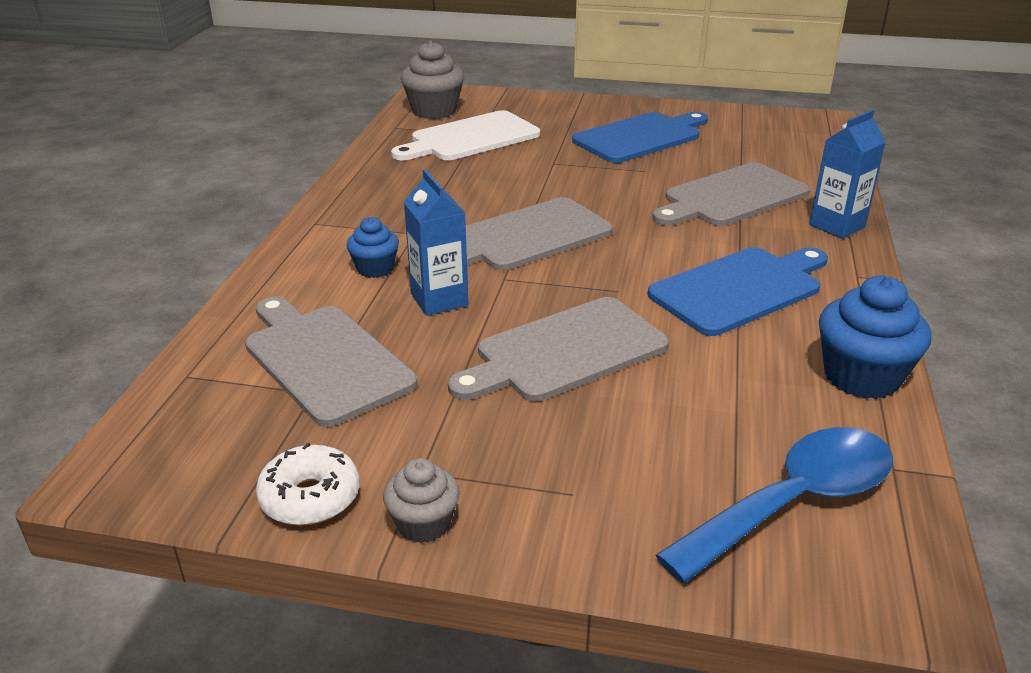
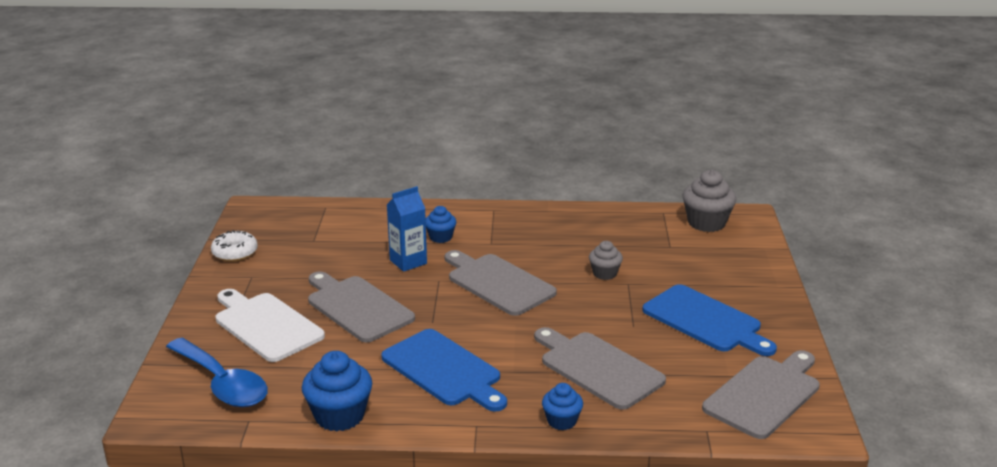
camera: 80 degrees right, 5 degrees down
(324, 360) = (342, 238): grey cutting board -> grey cutting board (764, 394)
(423, 524) = (215, 282): grey cupcake -> grey cupcake (604, 273)
(470, 138) = (658, 244): white cutting board -> white cutting board (266, 325)
(837, 226) = (561, 421): blue carton -> blue cupcake

